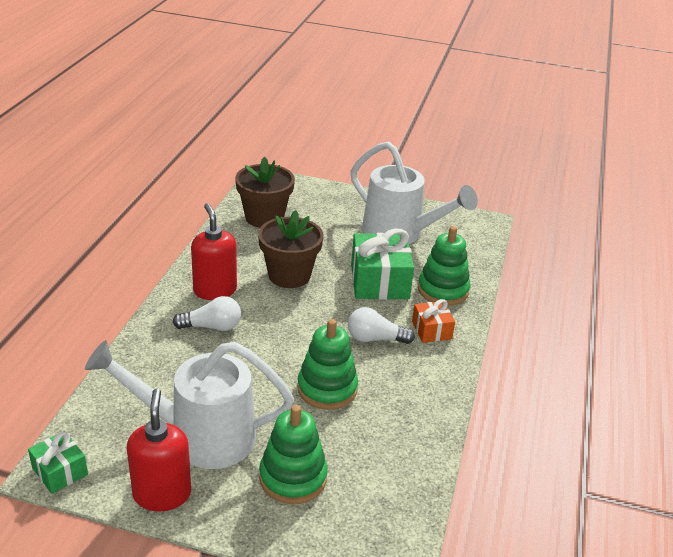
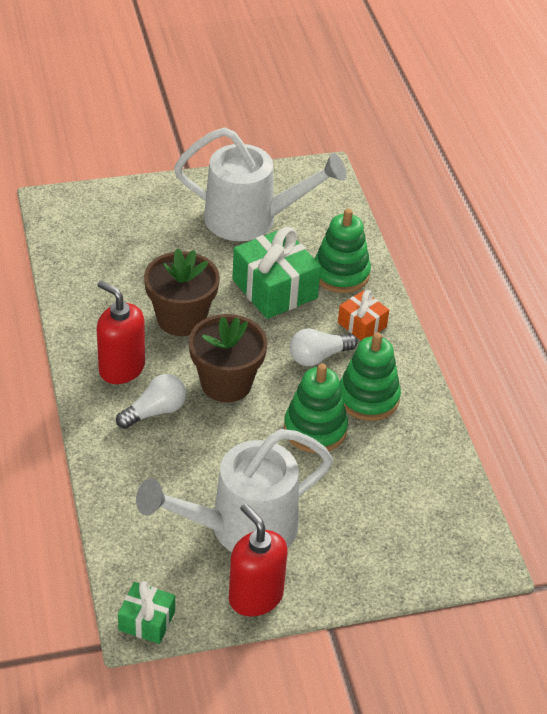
camera: 30 degrees left, 10 degrees up
(264, 217) = (96, 255): brown flower pot -> brown flower pot (226, 383)
(293, 477) = (352, 528): green stacking toy -> green stacking toy (368, 398)

